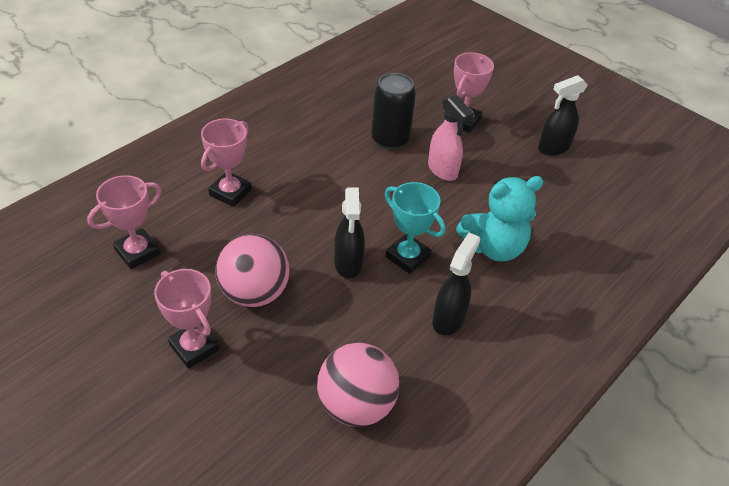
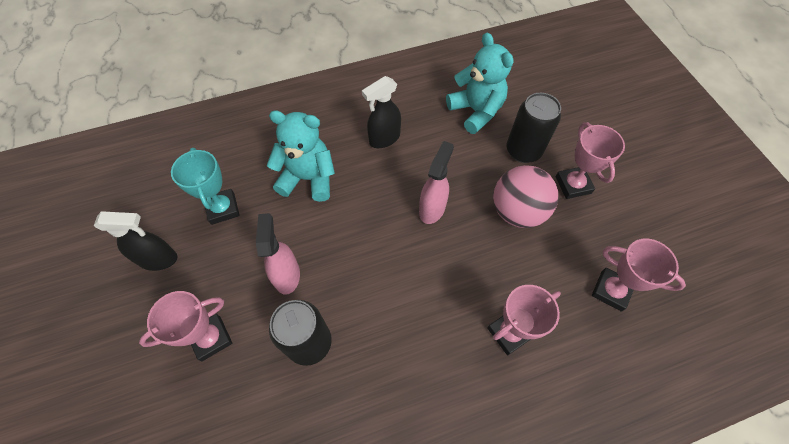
camera: 150 degrees left, 15 degrees up
(137, 252) = (611, 291): pink trophy -> pink trophy turned 45 degrees clockwise
(270, 370) = (523, 150): none -> black can
(348, 264) = (432, 208): black spray bottle -> pink spray bottle
(356, 405) = (476, 111): pink ball -> turquoise teddy bear
(407, 257) = (381, 196): turquoise trophy -> turquoise trophy (223, 208)

